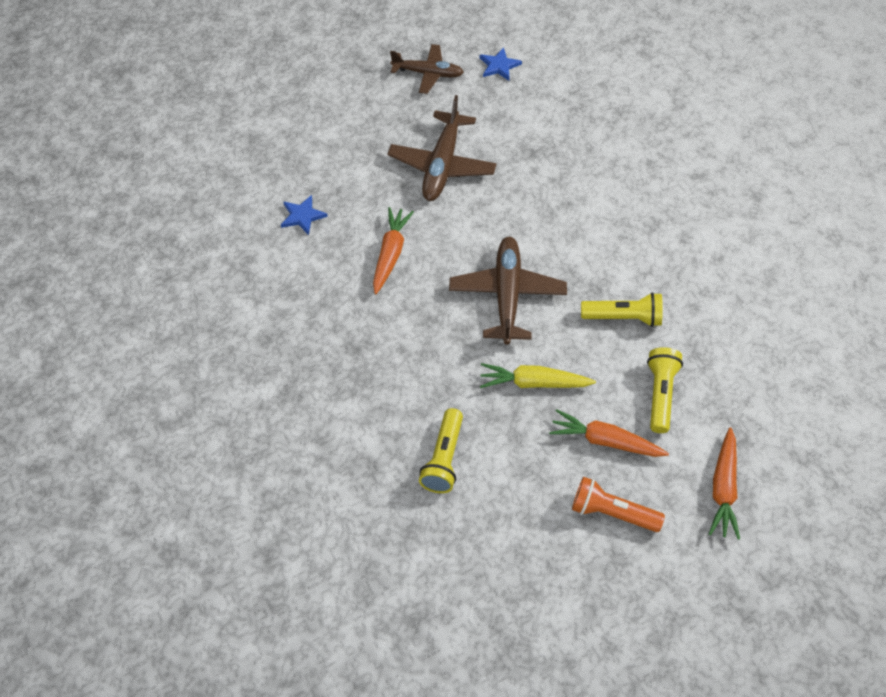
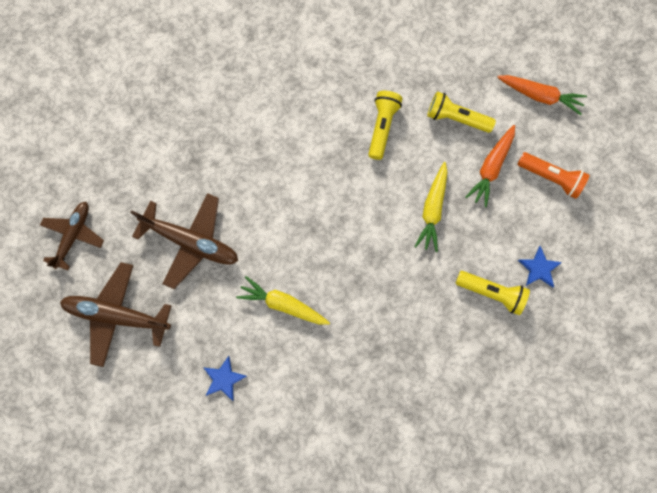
camera: 80 degrees left, 20 degrees up
(390, 254) = (283, 304): orange carrot -> yellow carrot
(499, 66) = (82, 168): blue star -> blue star (539, 268)
(507, 295) = (344, 213): brown plane -> brown plane (117, 315)
(612, 513) = (550, 177): orange flashlight -> orange flashlight turned 90 degrees counterclockwise

